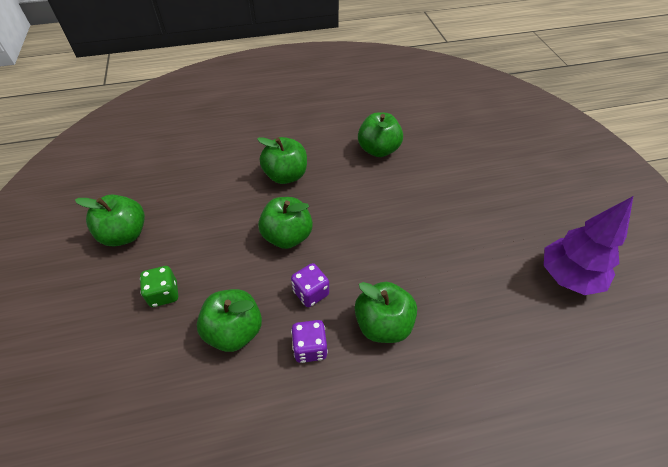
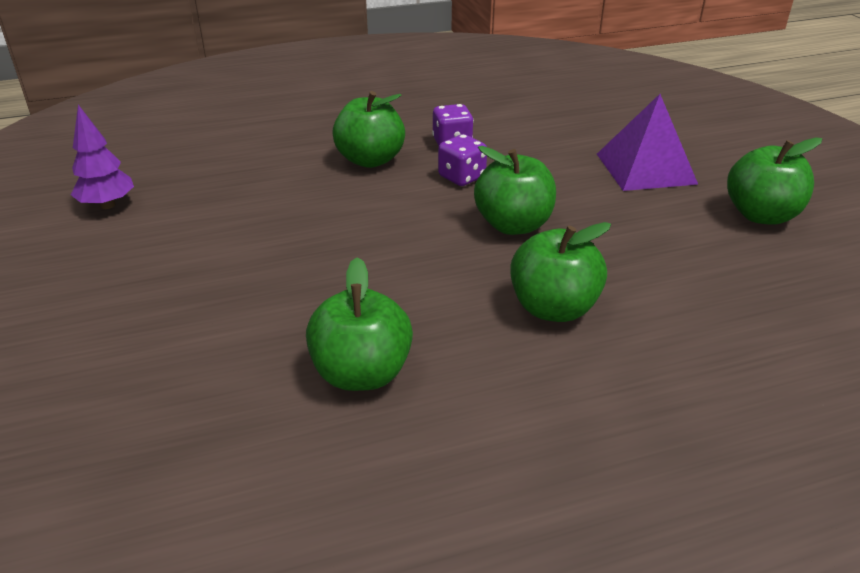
camera: 175 degrees right, 15 degrees down
(164, 294) = (645, 168): green dice -> purple pyramid
(234, 331) = (541, 149): green apple -> none
(568, 277) = (108, 205): purple tree -> purple tree, size x0.64

